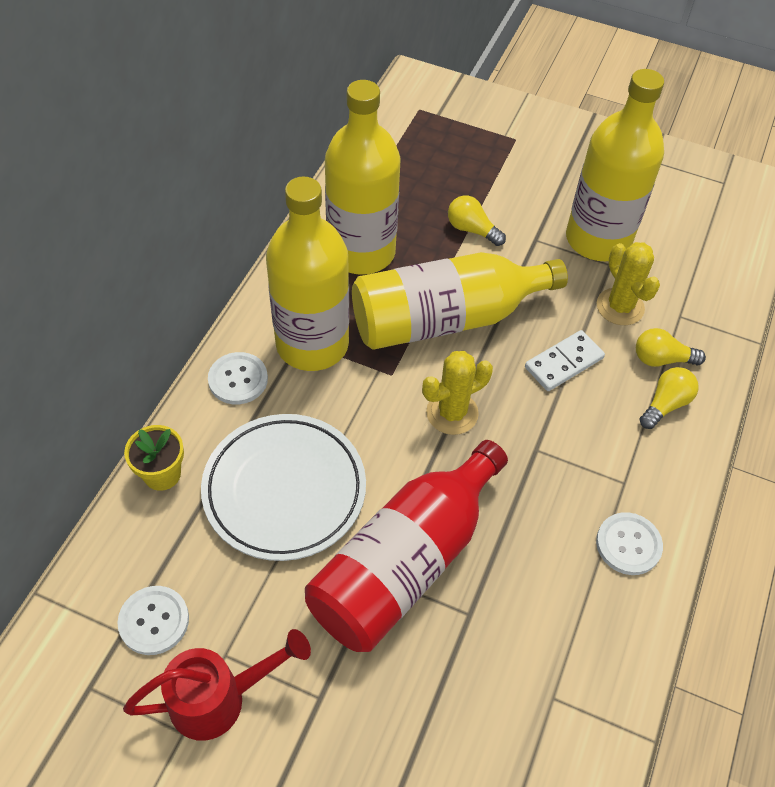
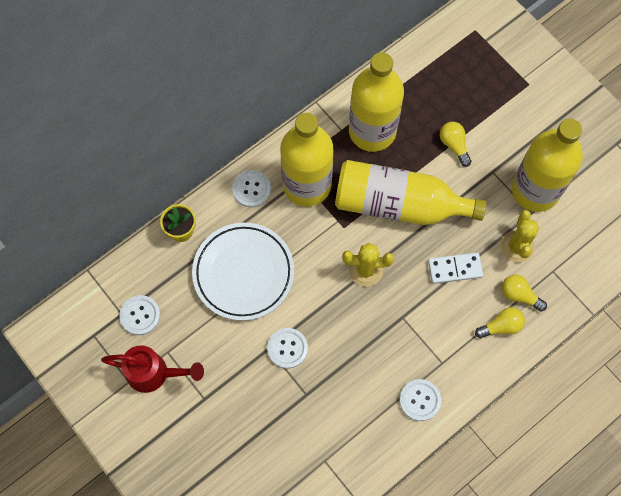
camera: 30 degrees right, 15 degrees up
(405, 563) = (287, 348): red bottle -> white button

